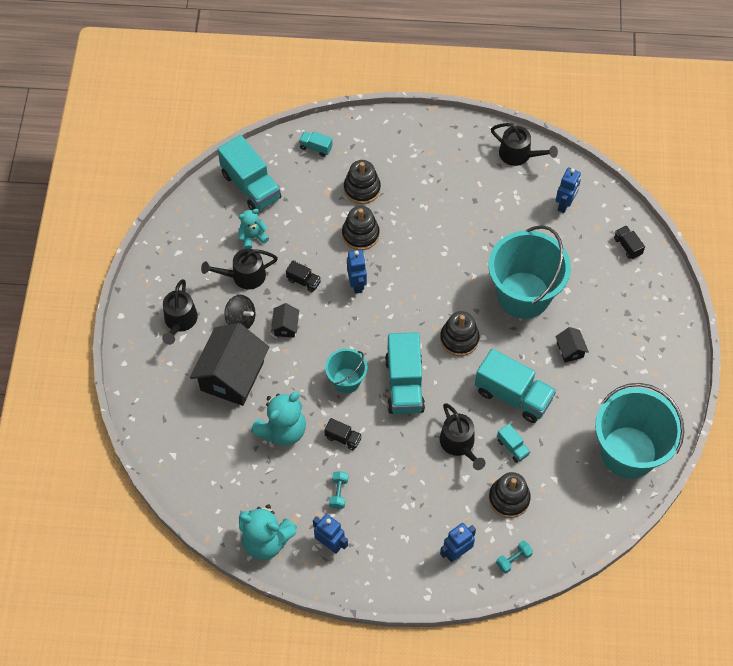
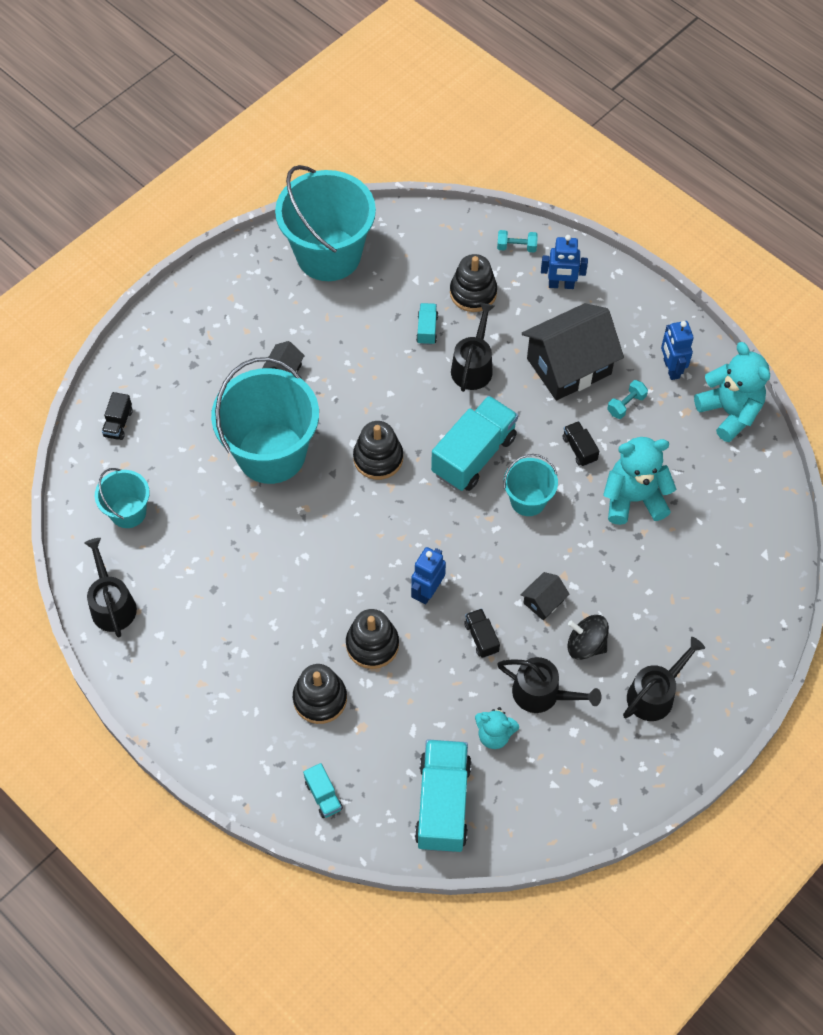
camera: 140 degrees left, 0 degrees up
(232, 376) = (642, 590): black house -> black house (569, 366)
(241, 320) = (586, 645): black spinning top -> black spinning top turned 45 degrees counterclockwise
(513, 395) = (380, 371): turquoise truck -> none
(565, 204) = (128, 512): blue robot -> turquoise bucket

